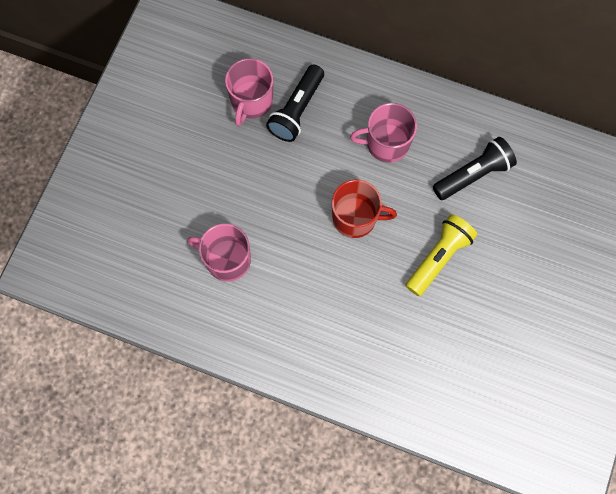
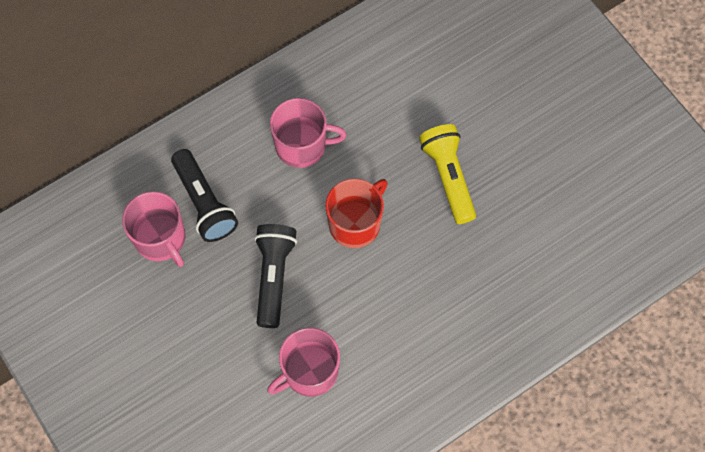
camera: 55 degrees left, 5 degrees down
(386, 143) = (302, 146): pink mug -> pink mug turned 120 degrees counterclockwise
(473, 174) = (390, 93): black flashlight -> black flashlight (273, 276)

